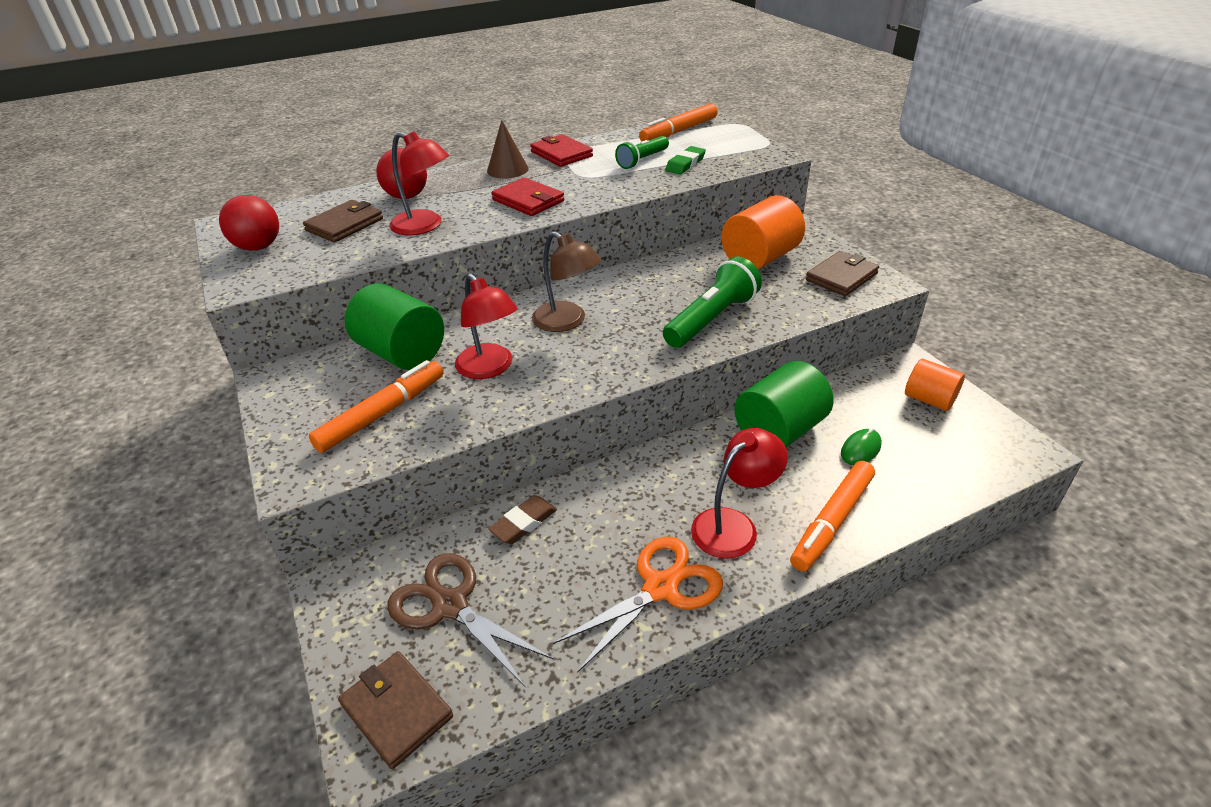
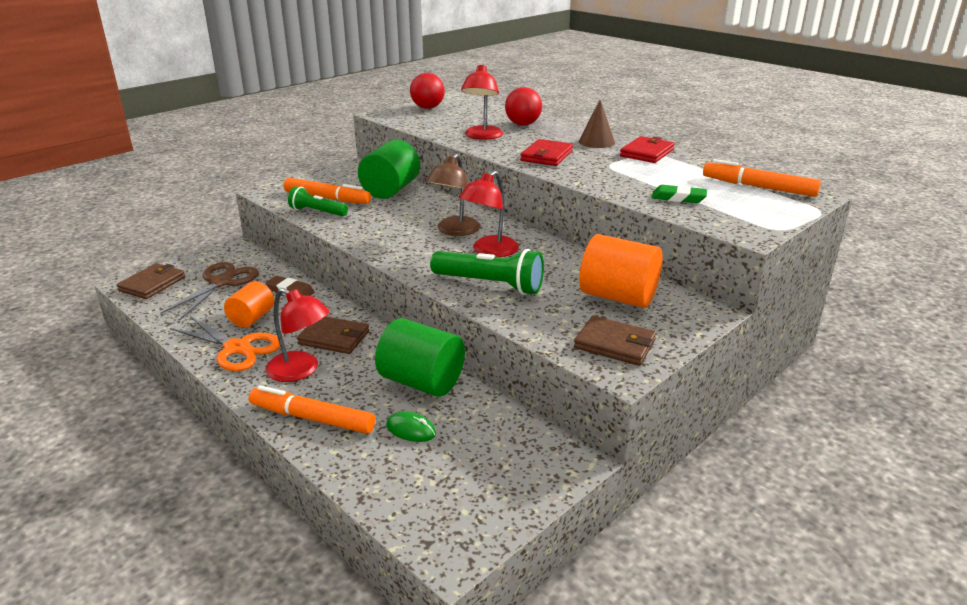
camera: 70 degrees right, 10 degrees down
(345, 225) = (469, 119): brown wallet -> brown wallet (334, 338)
(490, 368) = (384, 217): red lamp -> red lamp (489, 251)
(642, 160) = (667, 181): green flashlight -> green flashlight (317, 212)
(929, 400) = (511, 475): orange cylinder -> orange cylinder (252, 318)

